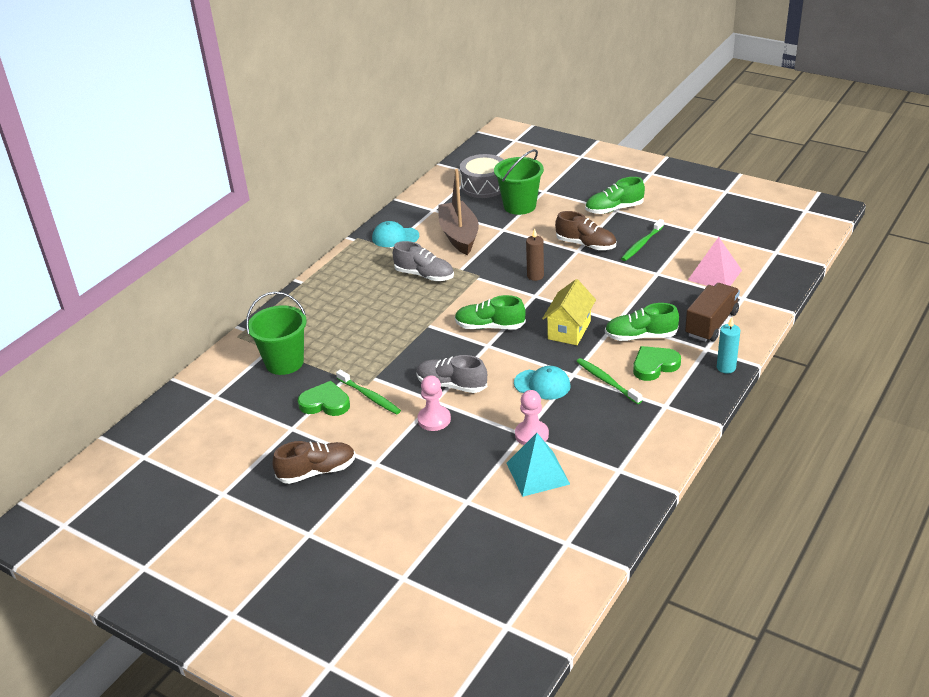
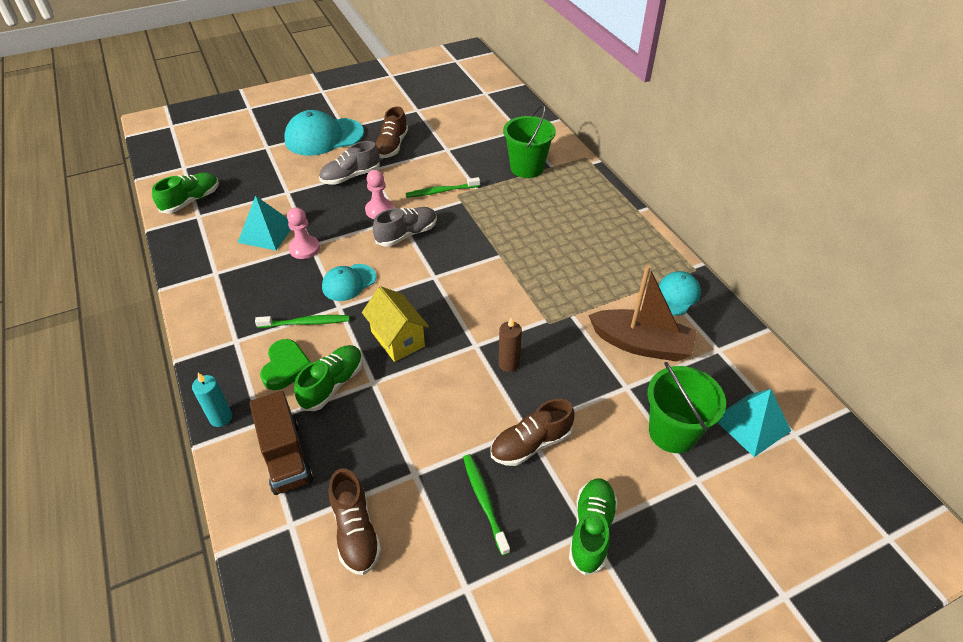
camera: 120 degrees right, 10 degrees up
(325, 403) = (457, 170): green heart -> none
(342, 539) = (324, 137): none -> turquoise cap
(424, 275) = (583, 286): grey shoe -> grey shoe (351, 176)
(484, 186) = (751, 424): grey drum -> turquoise pyramid
(490, 326) = (458, 290): green shoe -> green shoe (191, 201)
(715, 275) = (355, 531): pink pyramid -> brown shoe

